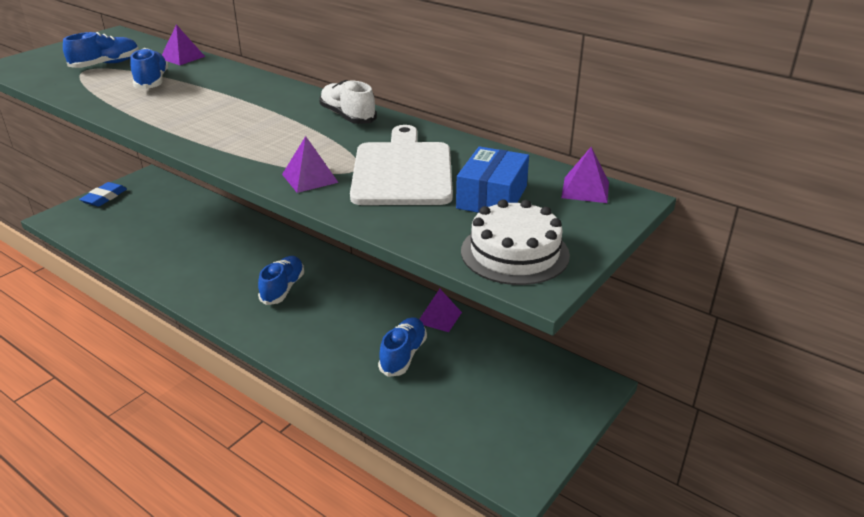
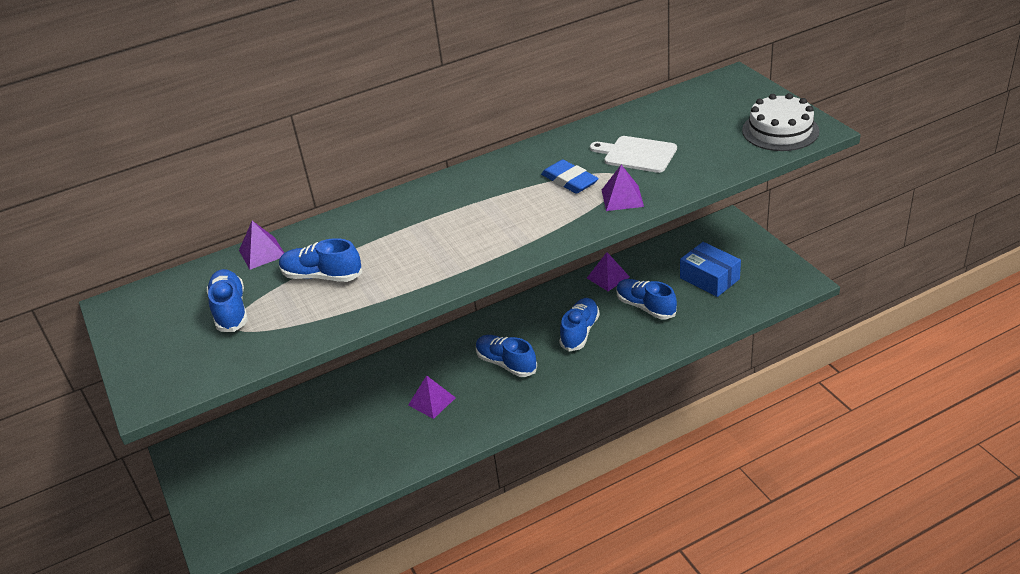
camera: 60 degrees left, 5 degrees up
(104, 197) = (203, 495): blue eraser -> blue eraser (569, 181)
(344, 320) = (580, 332): none -> blue shoe
(347, 116) = (512, 166): white shoe -> none
(402, 171) = (637, 154): white cutting board -> white cutting board, size x0.63
(492, 197) = (701, 125): blue box -> blue box (709, 278)
(585, 189) = (711, 88): purple pyramid -> purple pyramid (432, 401)

